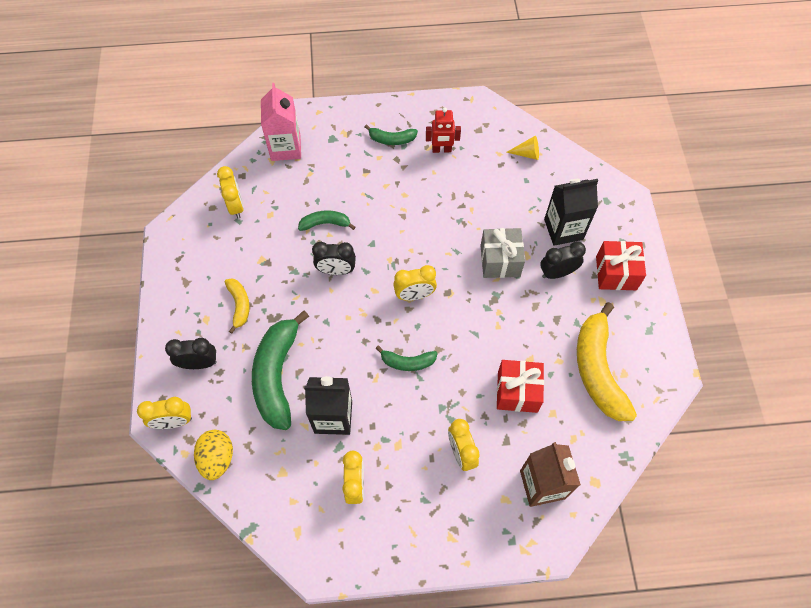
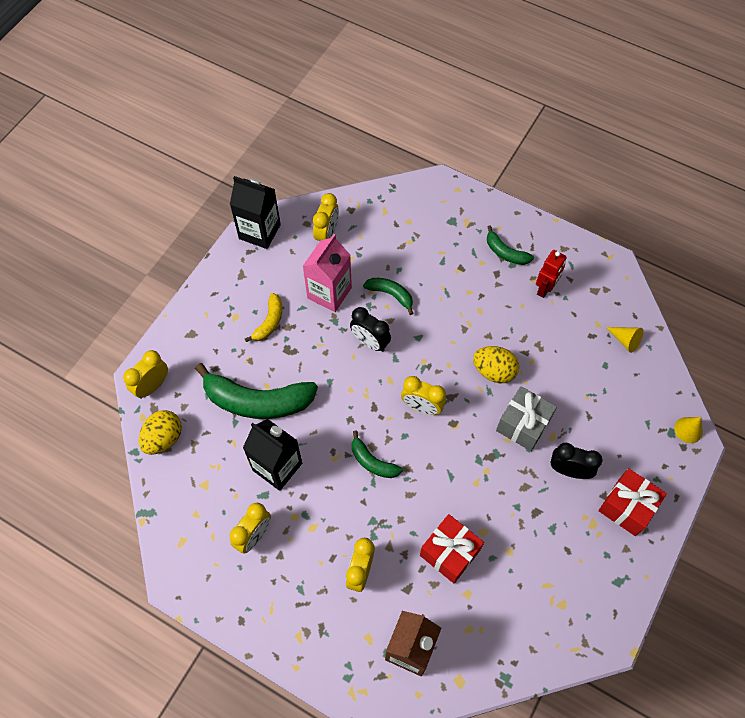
camera: 35 degrees right, 0 degrees up
(174, 422) = (152, 386): yellow clock -> yellow clock turned 105 degrees clockwise
(199, 363) = (204, 350): black clock -> none
(277, 375) = (257, 401): green banana -> green banana turned 120 degrees counterclockwise
(285, 148) = (405, 206): pink carton -> pink carton (329, 293)
(441, 150) = (545, 289): red robot -> red robot turned 90 degrees counterclockwise
(449, 234) = (494, 371): none -> yellow egg
(563, 229) = (606, 433): black carton -> black carton (259, 232)
(597, 370) = (539, 584): yellow banana -> none
(616, 191) = (688, 430): none -> yellow cone

